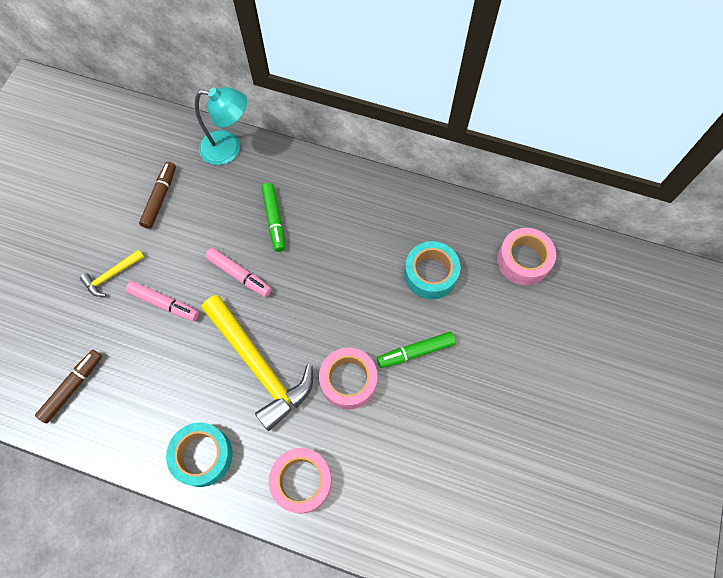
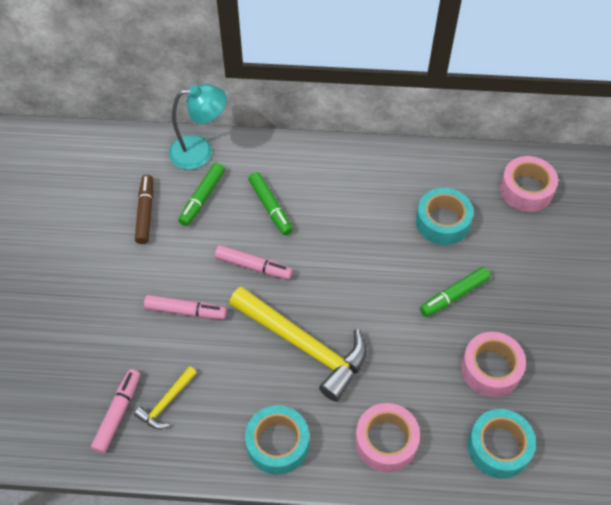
camera: 15 degrees left, 10 degrees down
(72, 387) = (118, 413): brown marker -> pink marker
(111, 275) = (121, 297): yellow hammer -> yellow hammer (166, 402)
(215, 195) = (202, 198): none -> green marker
(348, 381) = (398, 337): pink tape -> pink tape (490, 368)
(405, 517) = (498, 447): none -> turquoise tape

